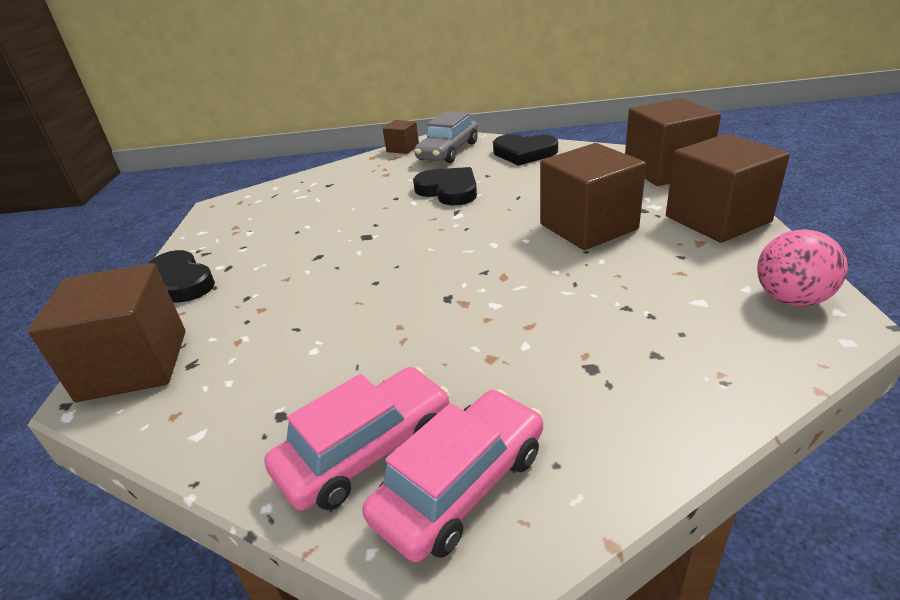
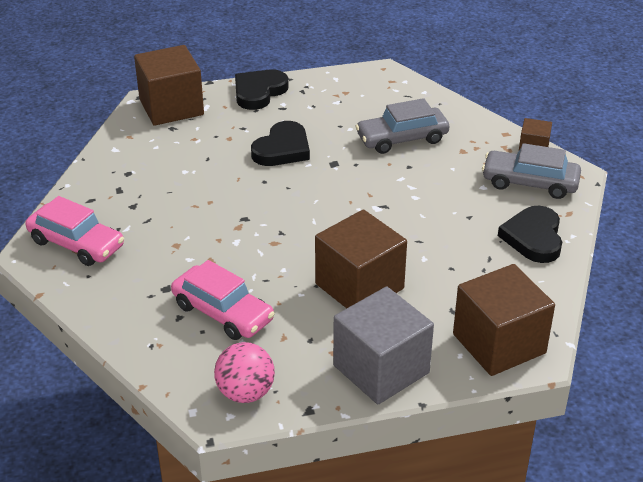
camera: 75 degrees right, 5 degrees up
(347, 199) = (402, 138): none -> grey car
(366, 450) = (101, 208): pink car -> pink car (223, 312)
(448, 190) = (428, 196): black heart -> black heart (282, 149)
(717, 219) = (381, 369): brown cube -> grey cube

